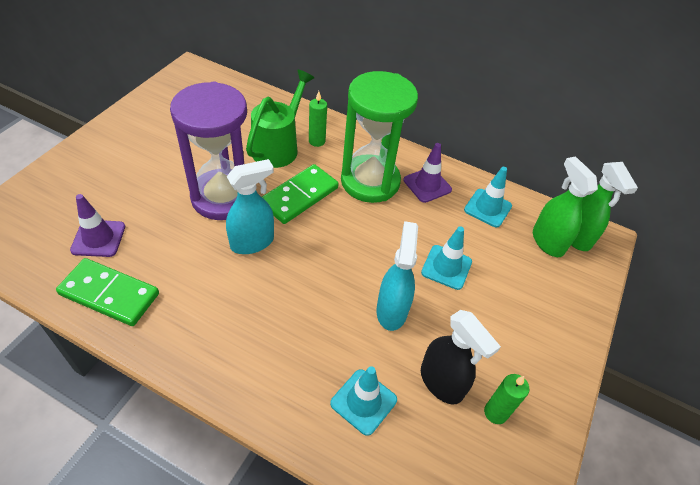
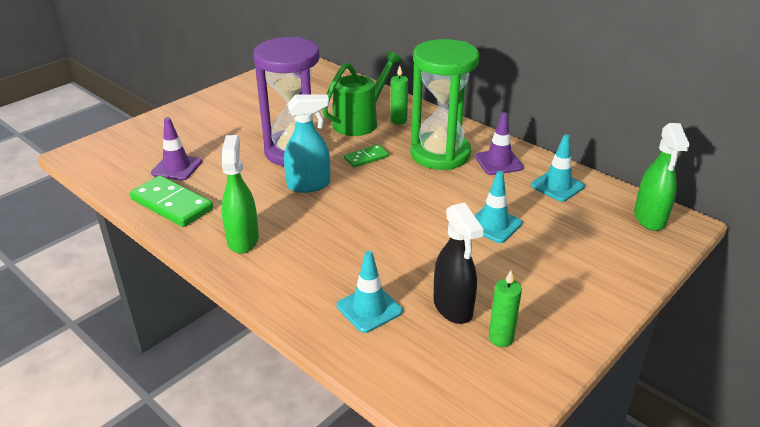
camera: 20 degrees right, 15 degrees down
(299, 196) = (366, 158): green domino -> green domino, size x0.56
(392, 310) = (424, 249): turquoise spray bottle -> none
(547, 241) = (614, 219): green spray bottle -> green spray bottle (243, 239)

